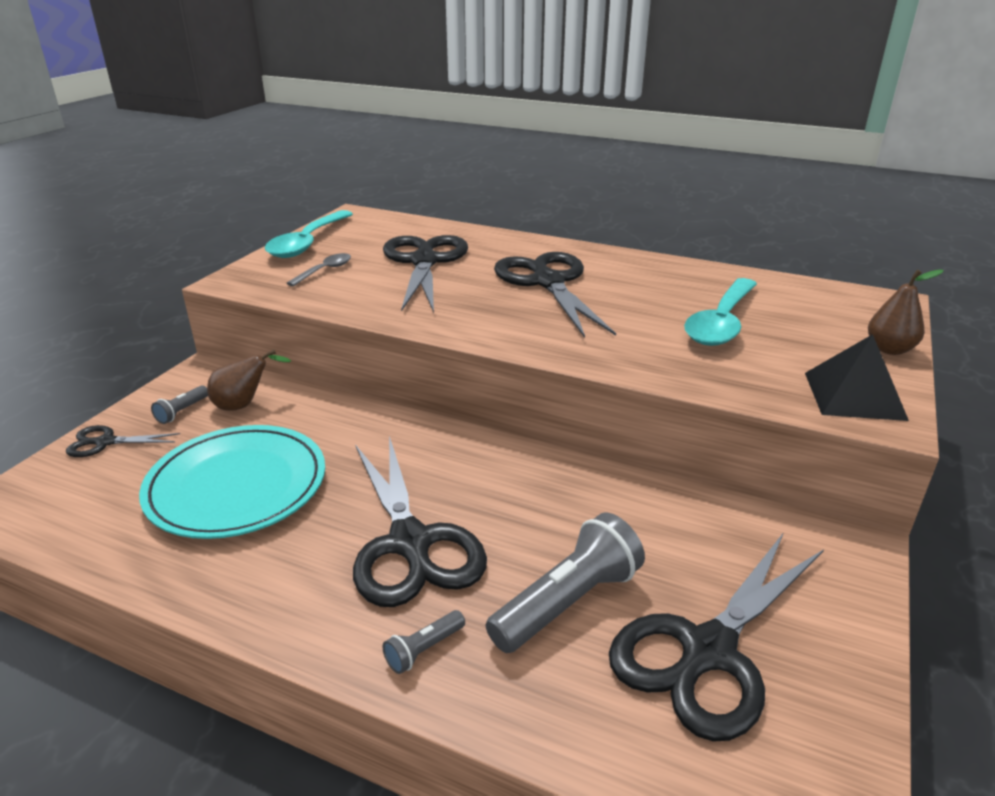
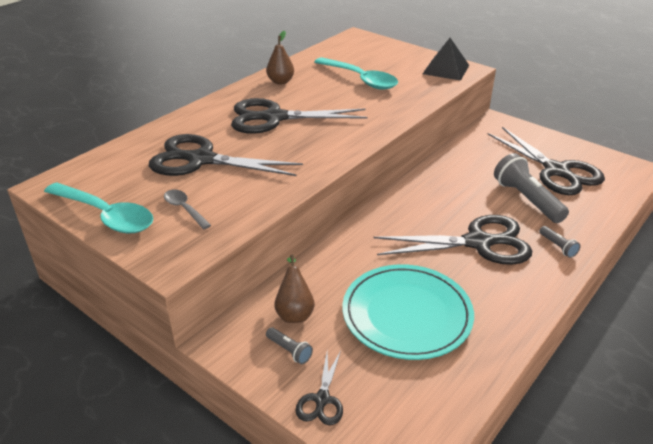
camera: 75 degrees left, 5 degrees up
(889, 349) = (406, 50): brown pear -> brown pear (280, 82)

